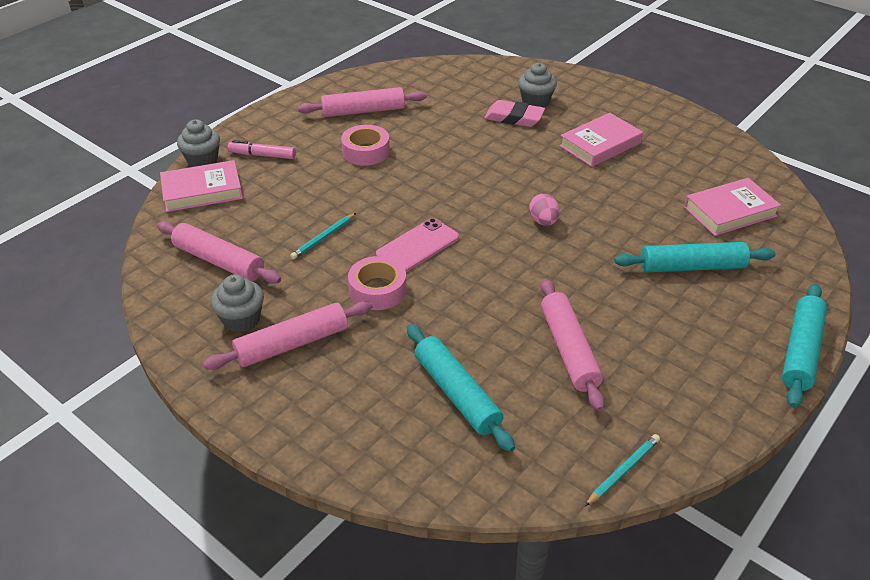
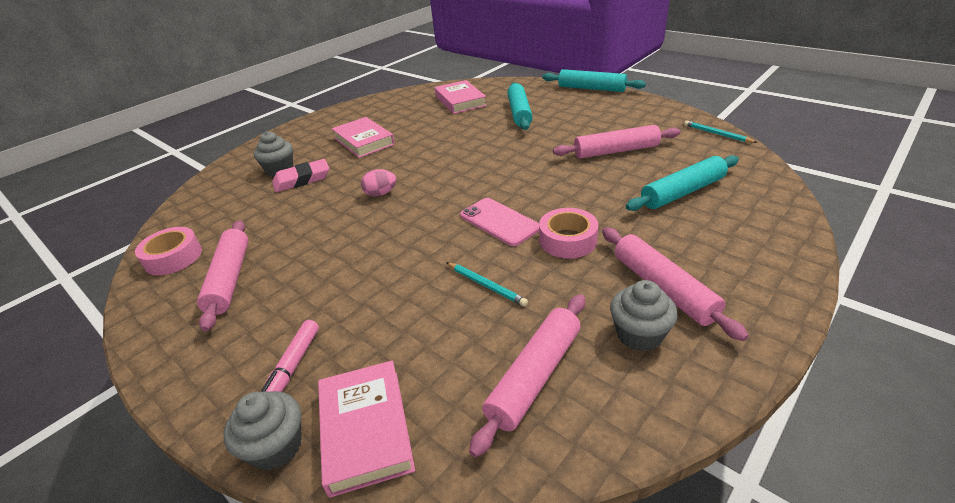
camera: 85 degrees left, 5 degrees down
(366, 152) = (323, 269): pink tape -> pink tape (173, 257)
(514, 118) = (302, 179): pink eraser -> pink eraser turned 45 degrees clockwise
(543, 221) = (466, 163): pink egg -> pink egg (381, 194)

